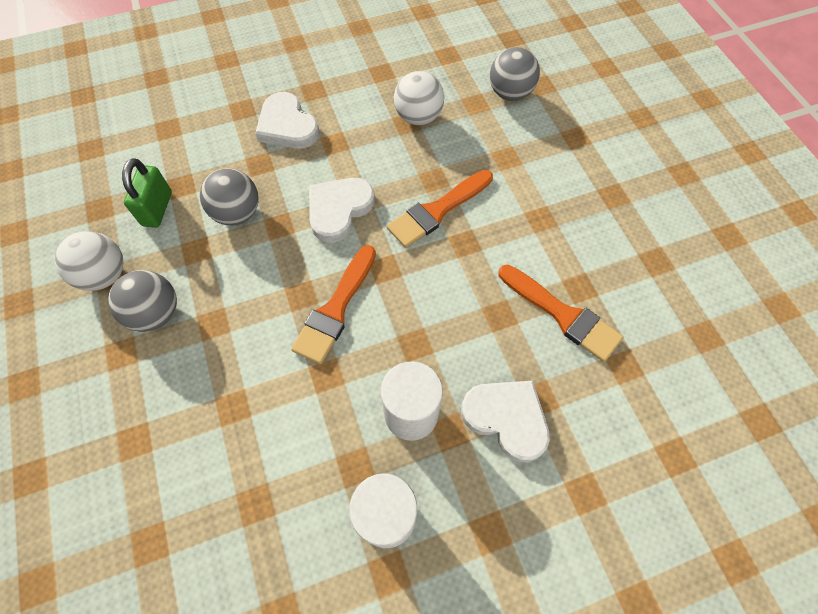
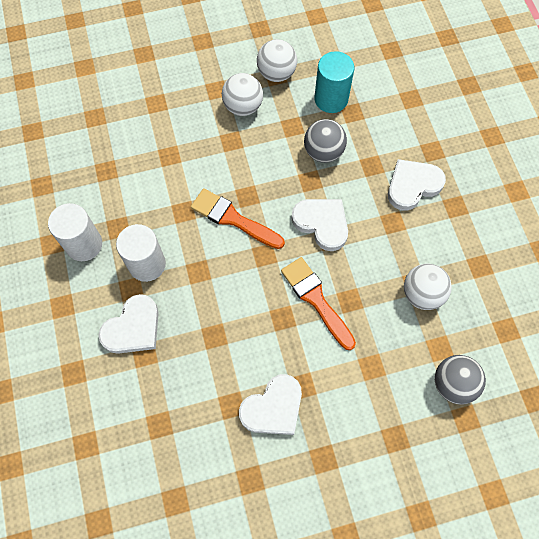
camera: 95 degrees right, 5 degrees up
(156, 313) = (243, 106): grey ball -> white ball
(157, 209) = (331, 99): green padlock -> turquoise cylinder
(562, 315) = (208, 385): orange brush -> none
(572, 244) = (273, 408): none -> white heart

